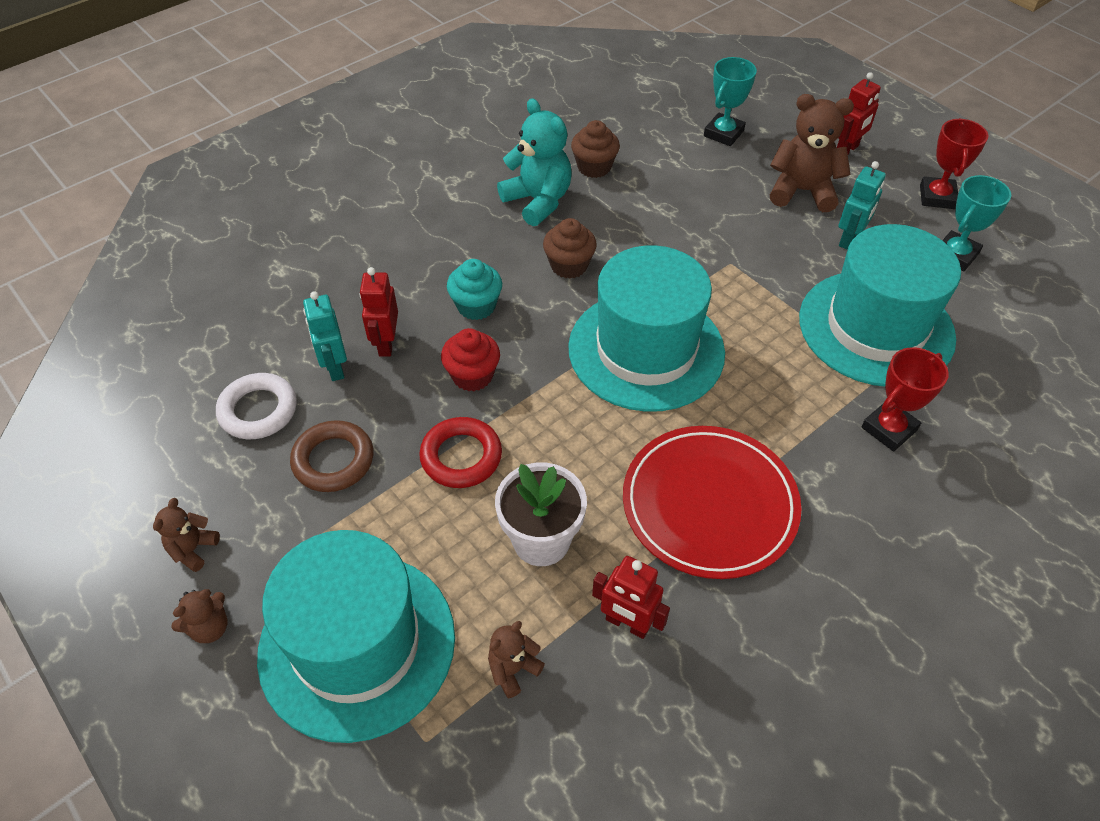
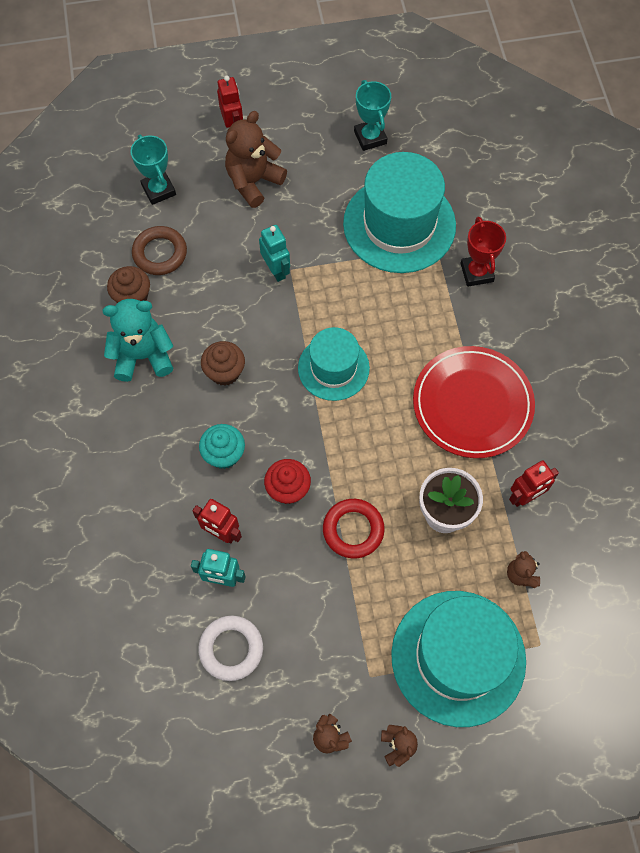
camera: 60 degrees left, 15 degrees up
(333, 460) = (308, 614): brown ring -> brown ring (160, 253)
(646, 350) = (333, 368): turquoise hat -> turquoise hat, size x0.60
(849, 239) = (317, 185): turquoise robot -> turquoise robot (276, 270)
(937, 197) = (314, 108): red trophy -> none

